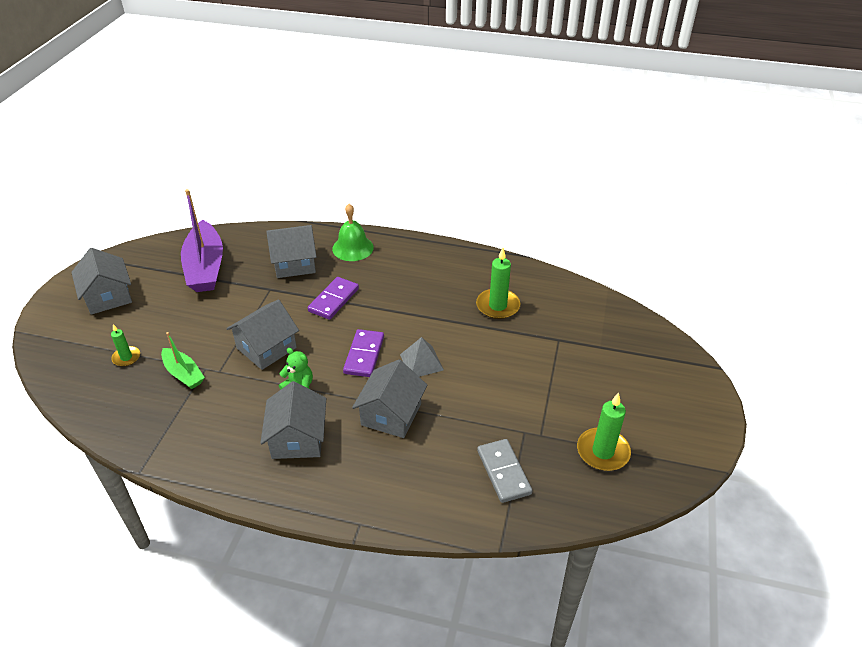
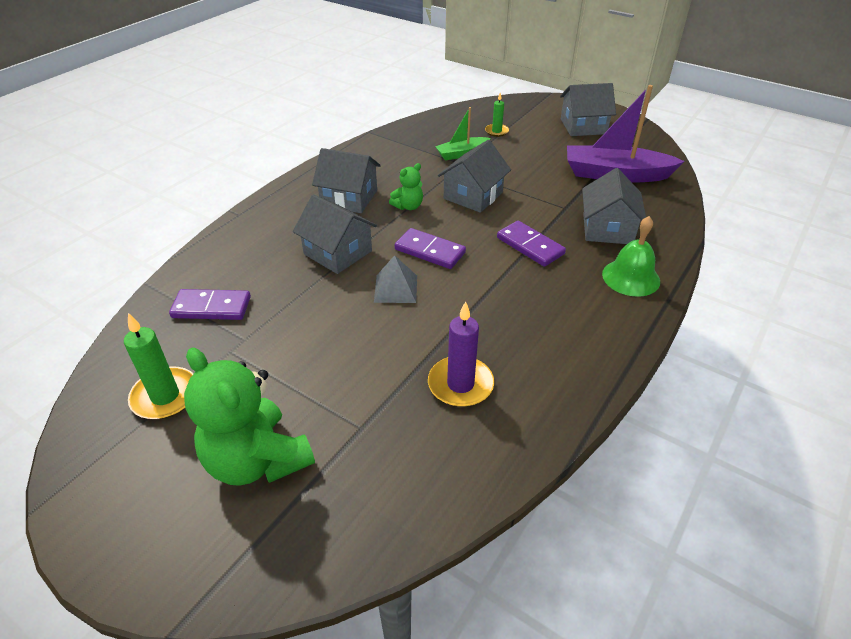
camera: 110 degrees right, 0 degrees up
(266, 348) = (473, 196): grey house -> grey house turned 60 degrees clockwise
(497, 306) = (460, 384): green candle -> purple candle
(503, 472) = (211, 307): grey domino -> purple domino
(612, 377) = (257, 460): none -> green teddy bear

